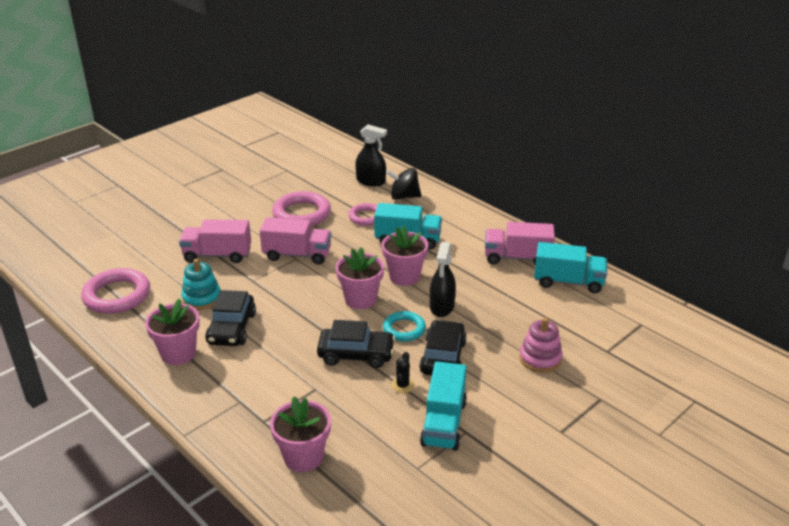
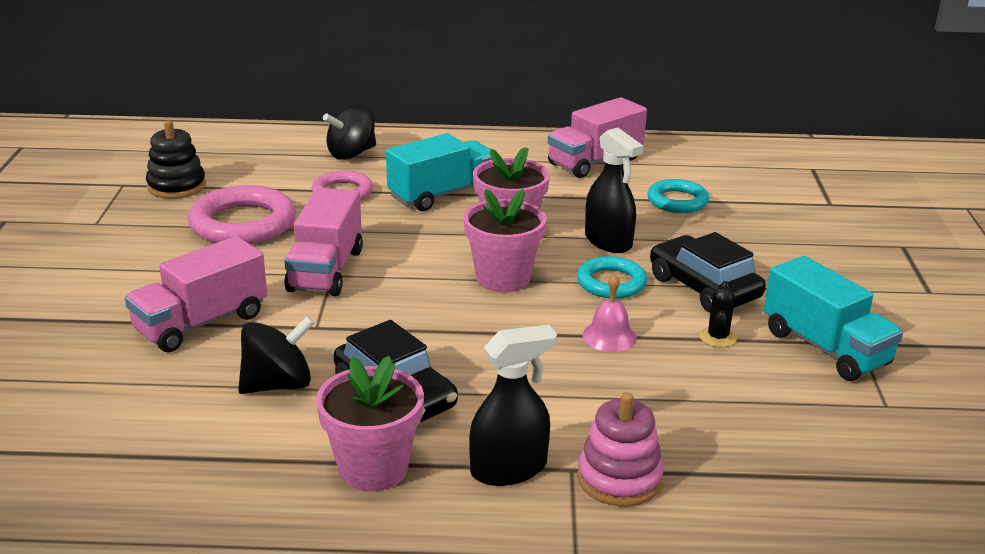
camera: 45 degrees left, 5 degrees down
(117, 295) = (118, 455): pink ring -> none
(202, 298) = (278, 385): turquoise stacking toy -> black spinning top
(297, 255) = (326, 270): pink truck -> pink truck turned 135 degrees clockwise
(303, 457) = (762, 476): pink flower pot -> none
(305, 181) = (176, 186): none -> black stacking toy
(356, 354) = (609, 336): black car -> pink bell
(371, 181) = (276, 154): black spray bottle -> black spray bottle (509, 469)
(402, 385) = (718, 337): black cactus -> black cactus turned 45 degrees clockwise
(519, 303) = (677, 201): none -> turquoise ring
(540, 359) = (791, 240): pink stacking toy -> pink stacking toy (619, 479)
(568, 282) = (684, 162): turquoise truck -> none

